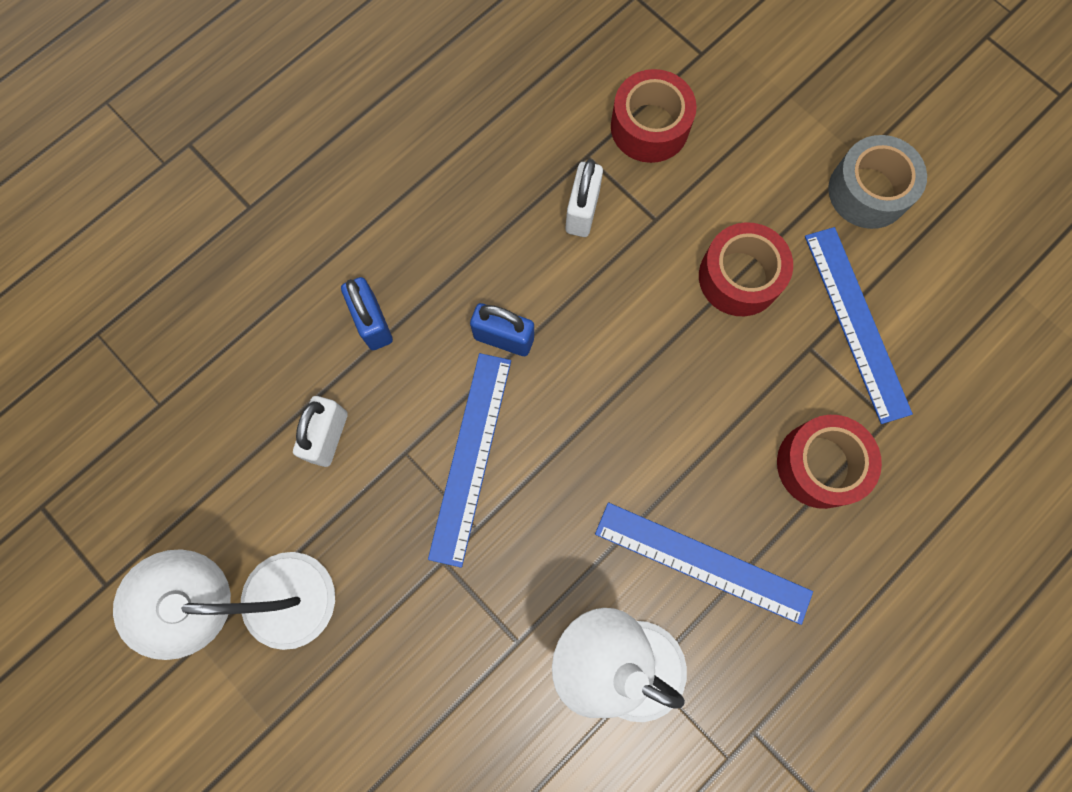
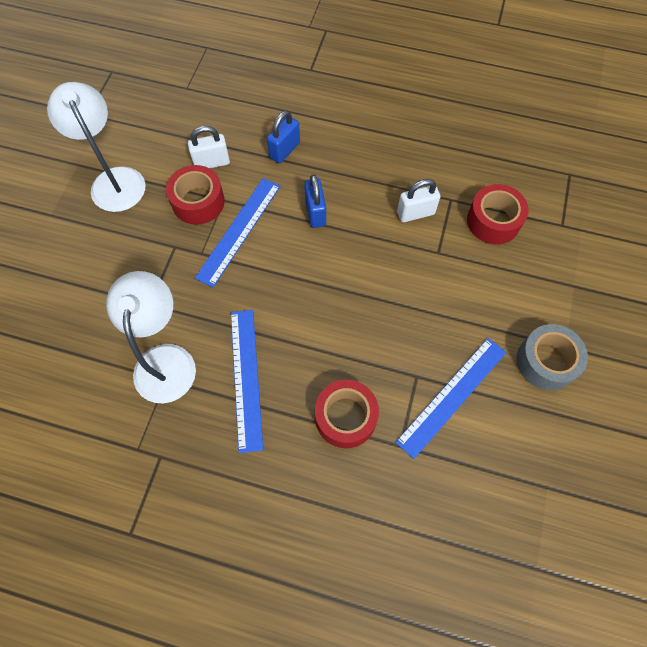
camera: 60 degrees right, 10 degrees down
(470, 457) = (239, 230): blue ruler -> blue ruler turned 45 degrees counterclockwise
(739, 277) = (434, 314): red tape -> red tape (198, 202)

